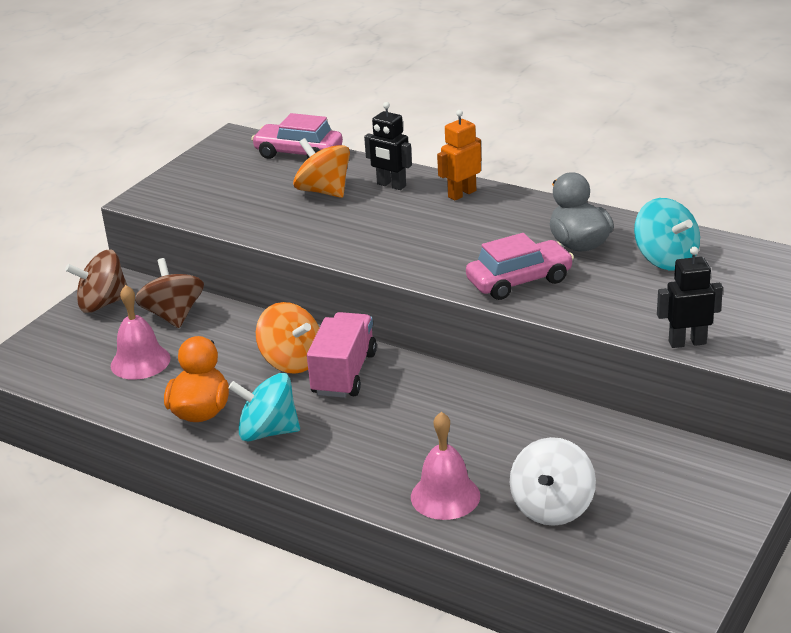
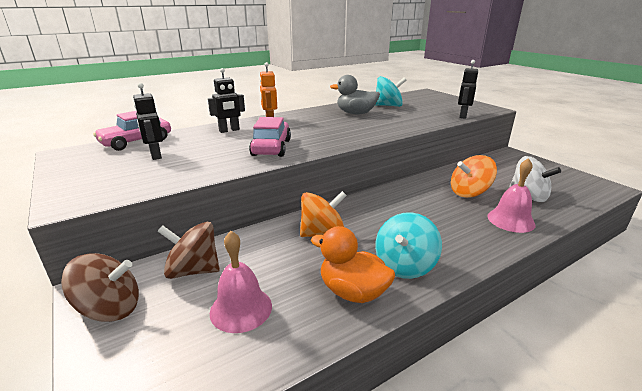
camera: 65 degrees left, 5 degrees down
(103, 303) = (110, 309): brown spinning top -> brown spinning top turned 105 degrees counterclockwise
(272, 182) = (155, 155): none -> black robot
(324, 191) = (200, 145): orange spinning top -> orange spinning top (469, 193)
(344, 373) = (356, 219): pink truck -> none
(519, 281) = (376, 128): pink car -> pink car (271, 147)

